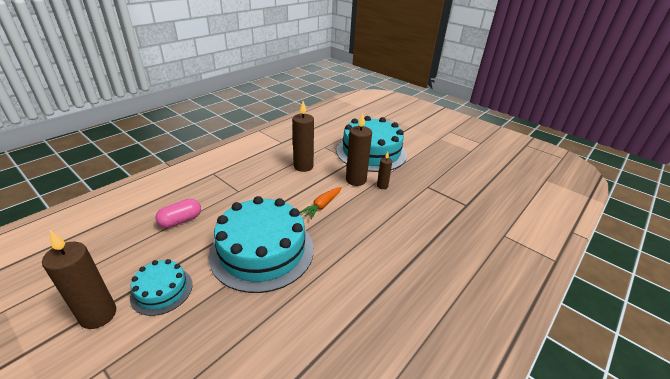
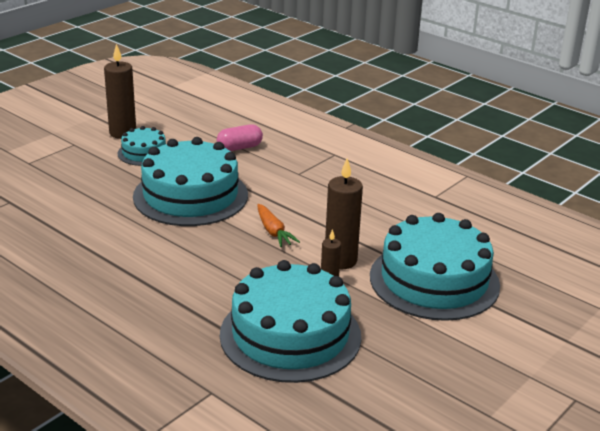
camera: 90 degrees right, 5 degrees down
(181, 221) = (239, 148): pink capsule -> pink capsule turned 75 degrees counterclockwise
(303, 166) = (368, 216): brown candle -> none
(322, 206) = (273, 232): orange carrot -> orange carrot turned 150 degrees counterclockwise
(437, 203) = (290, 335): none -> turquoise cake

